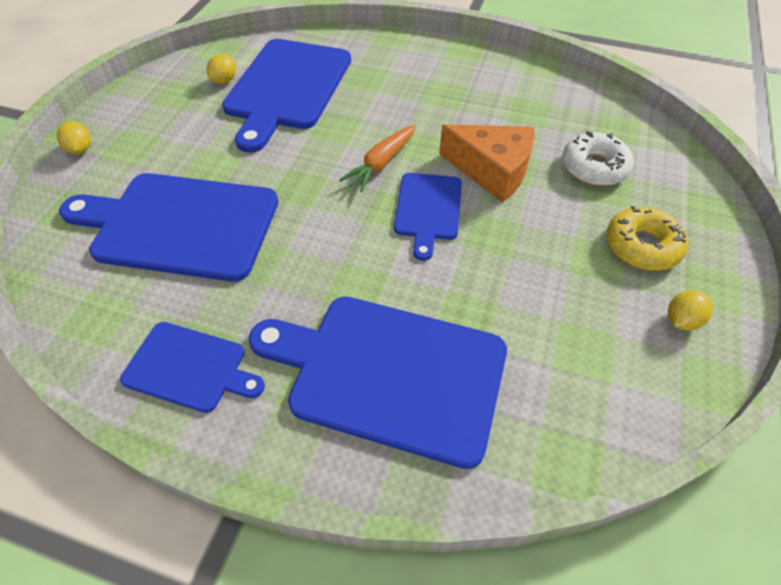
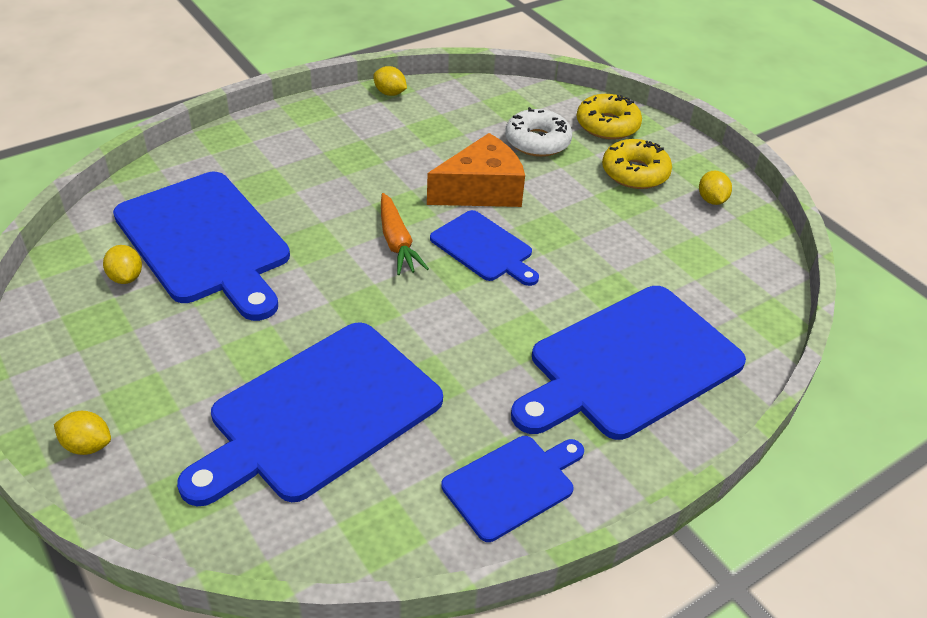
camera: 55 degrees left, 10 degrees down
(536, 69) = (390, 93): none -> yellow lemon
(679, 194) = (607, 125): none -> yellow donut

